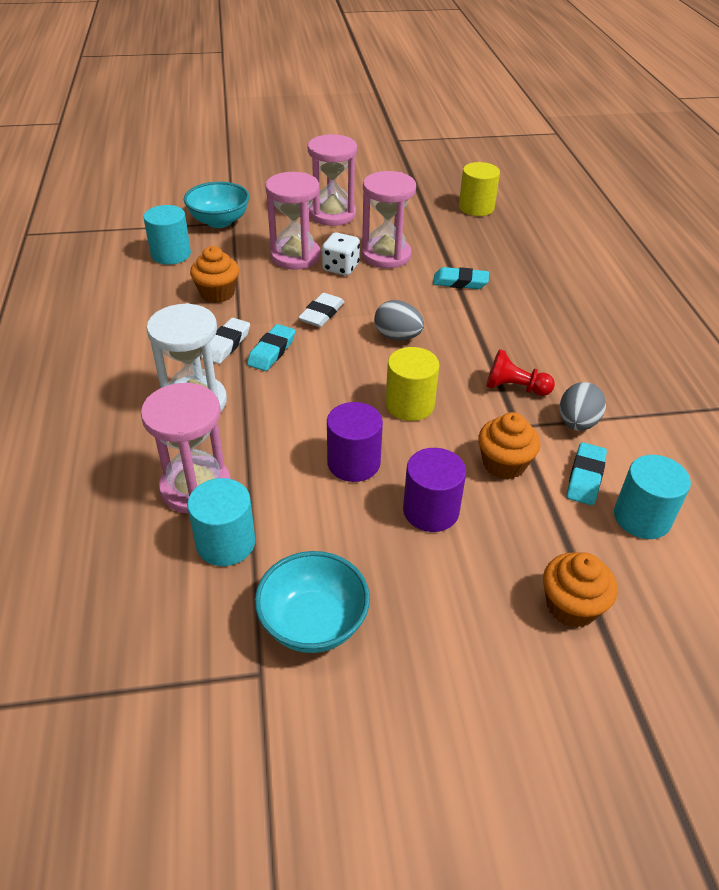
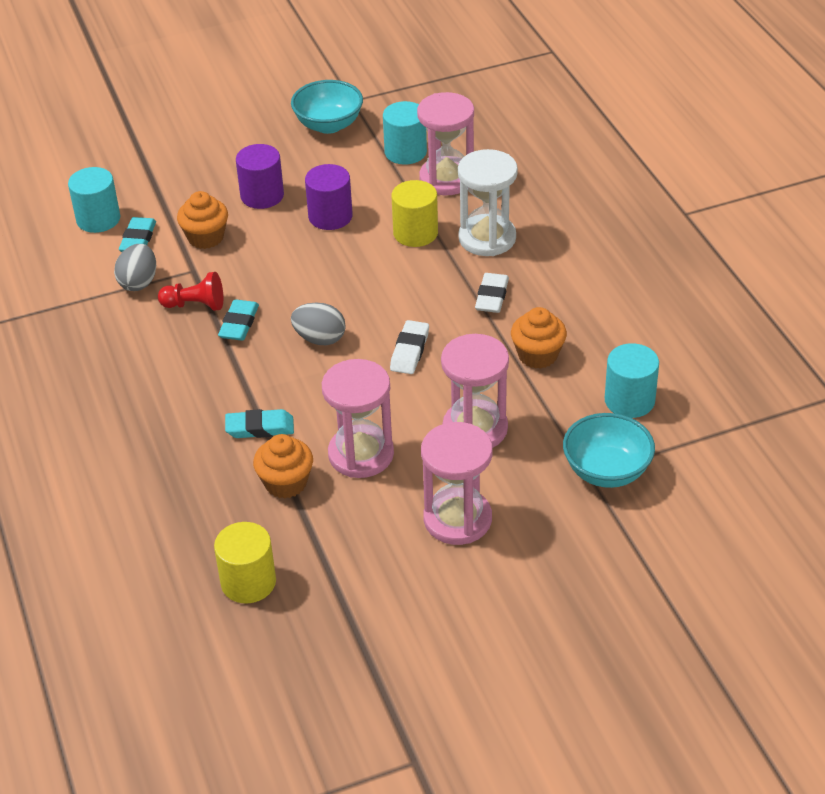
camera: 170 degrees right, 0 degrees up
(272, 351) = (442, 298): turquoise eraser -> turquoise eraser (239, 324)
(341, 268) = (411, 421): white dice -> none
(410, 404) = (293, 271): yellow cylinder -> yellow cylinder (415, 233)
(571, 606) = (160, 160): orange cupcake -> orange cupcake (286, 483)

